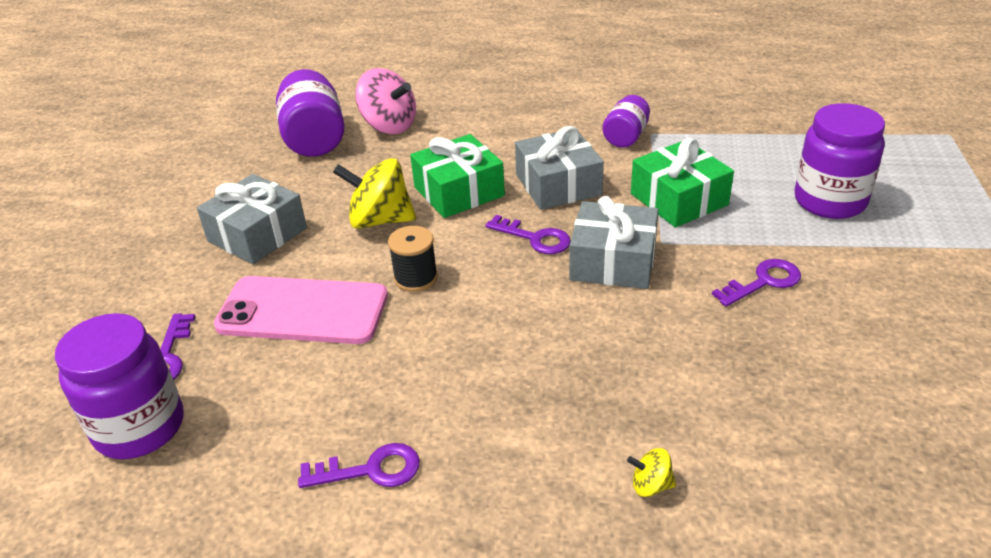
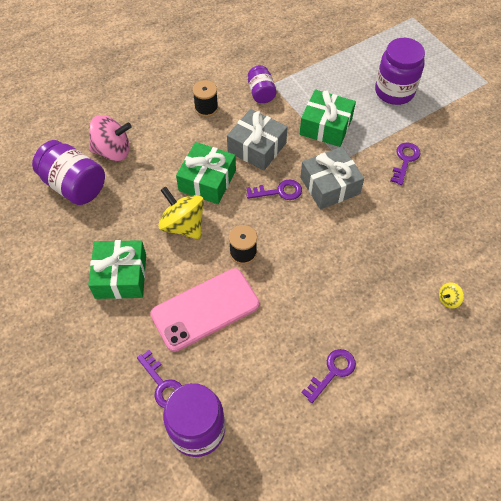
camera: 40 degrees left, 20 degrees up
(257, 234) = (121, 276): grey gift -> green gift
(380, 220) = (183, 225): yellow spinning top -> yellow spinning top turned 75 degrees clockwise
(539, 127) = (206, 108): none -> black spool

